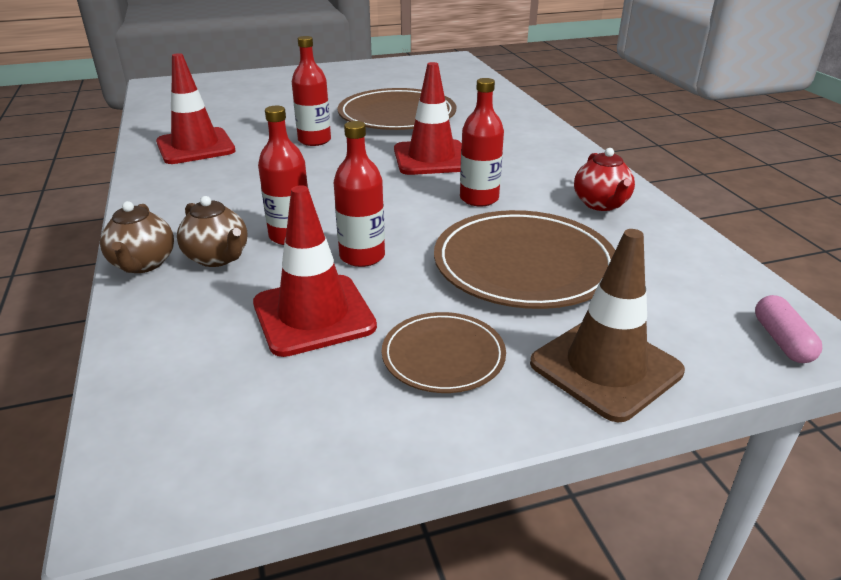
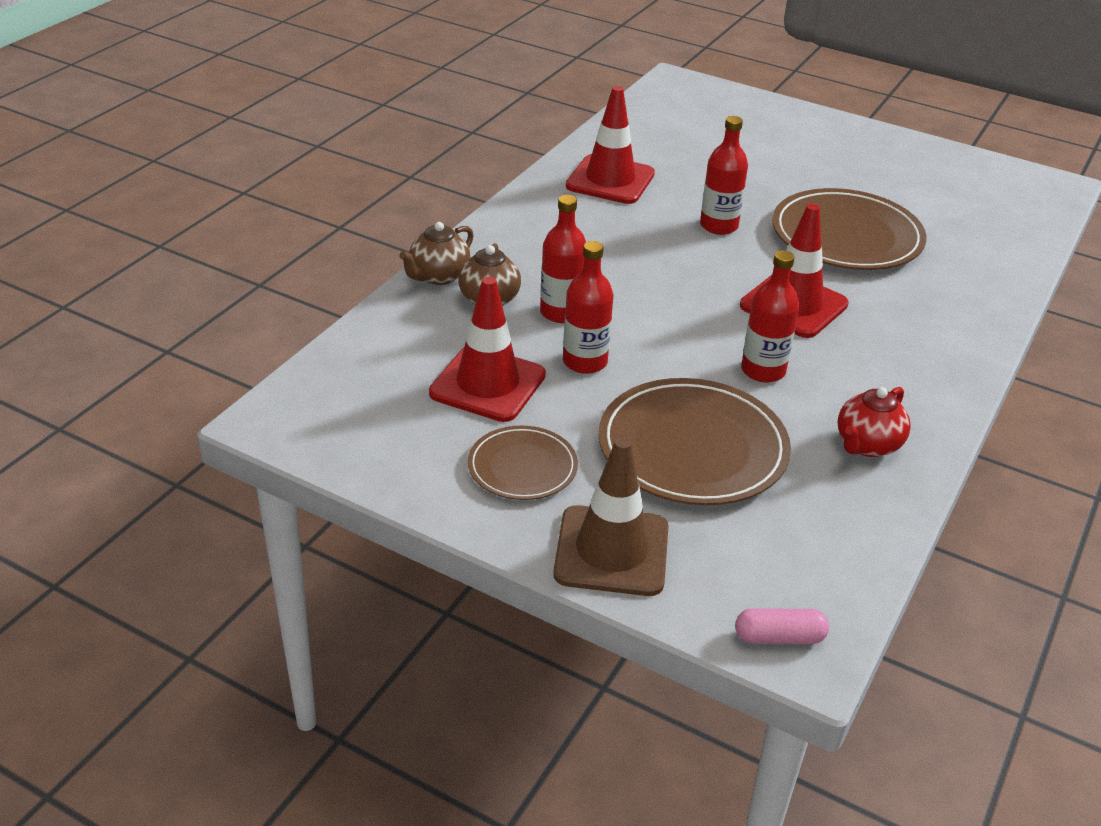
camera: 45 degrees right, 5 degrees up
(782, 341) = (779, 637): pink capsule -> pink capsule turned 45 degrees clockwise

